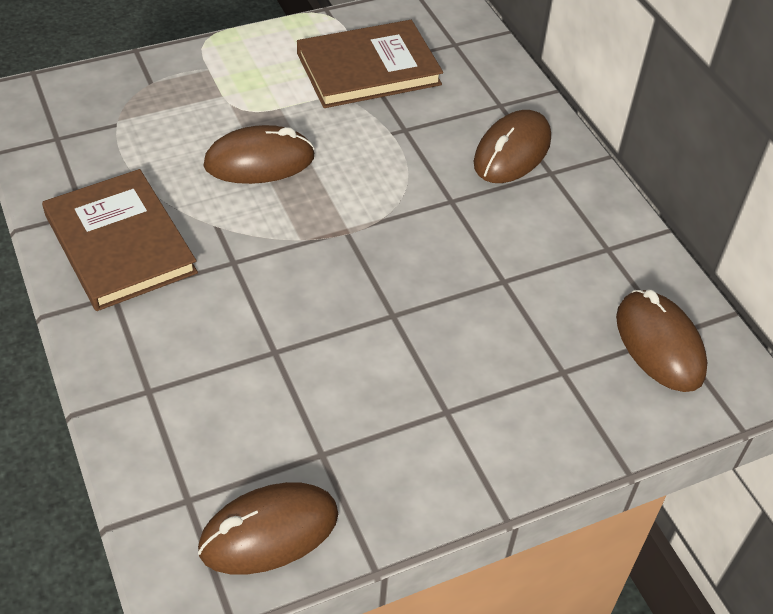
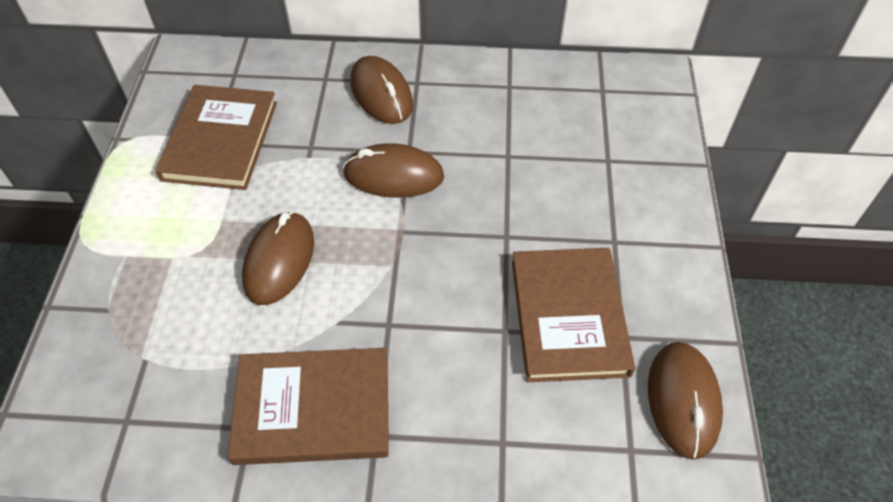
camera: 60 degrees left, 5 degrees up
(321, 399) = (569, 316): none -> brown book
(659, 344) = (608, 100): brown mouse -> brown mouse (393, 176)

